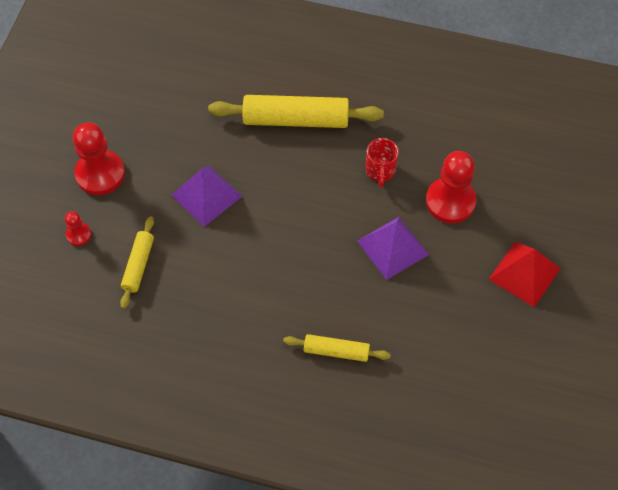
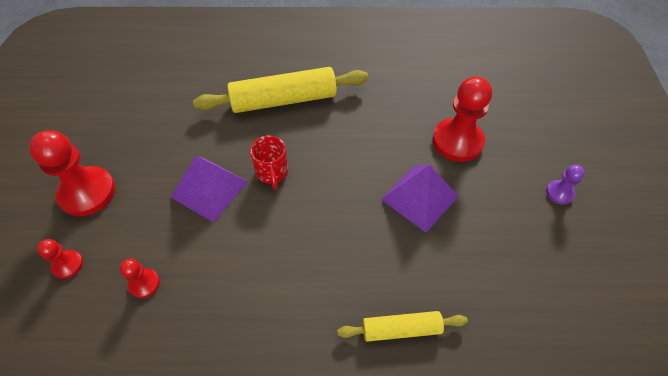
camera: 15 degrees left, 5 degrees down
(138, 265) = (144, 283): yellow rolling pin -> red pawn
(380, 171) = (380, 128): red mug -> red mug (272, 172)
(524, 273) = (559, 193): red pyramid -> purple pawn

